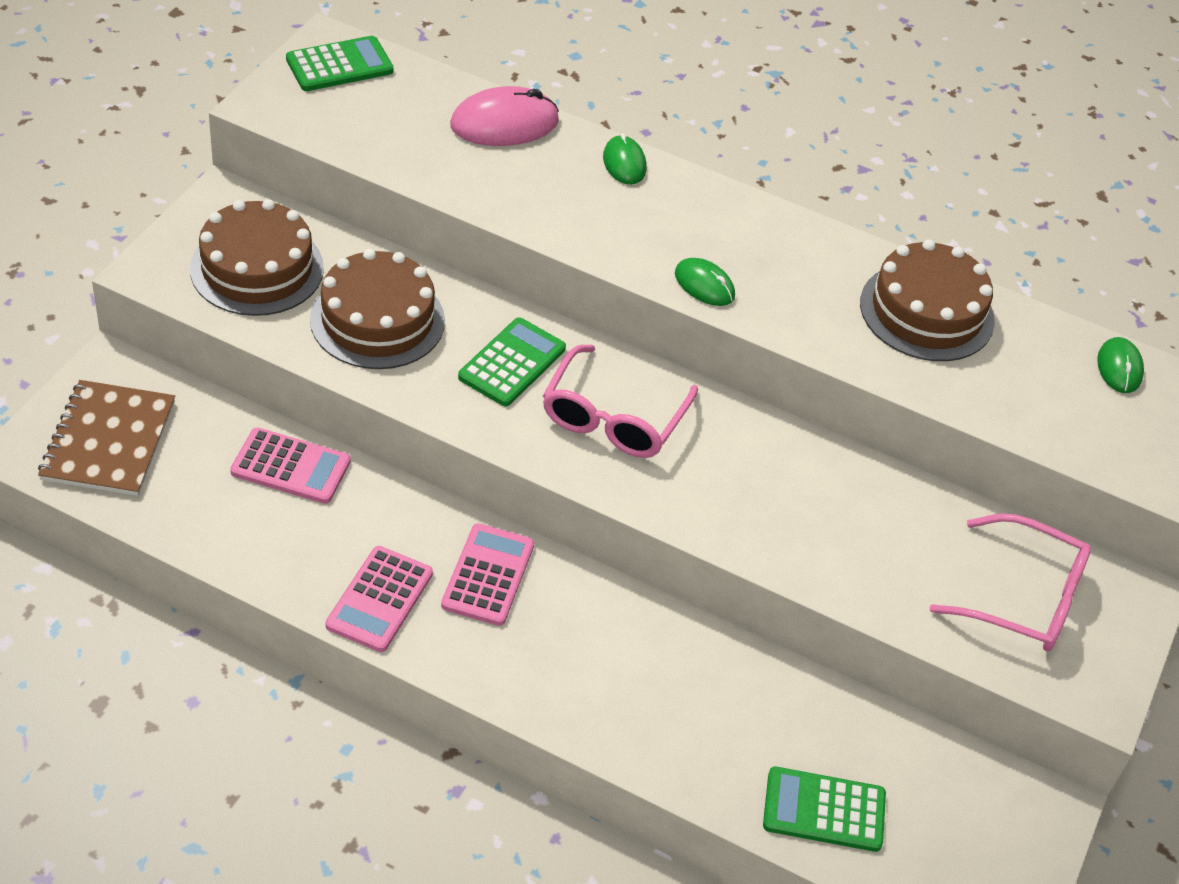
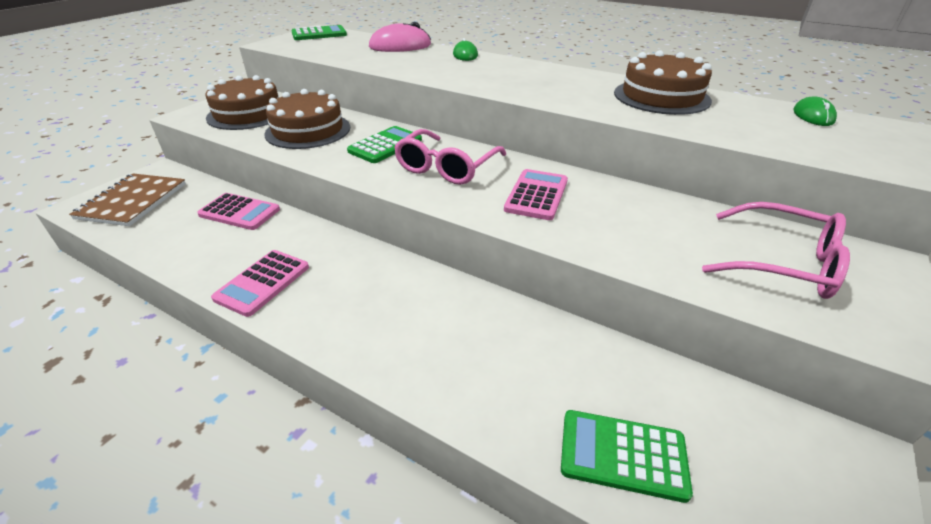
camera: 10 degrees right, 10 degrees down
(488, 575) = (349, 268): pink calculator -> pink calculator (536, 195)
(704, 285) = (508, 89): green mouse -> none

